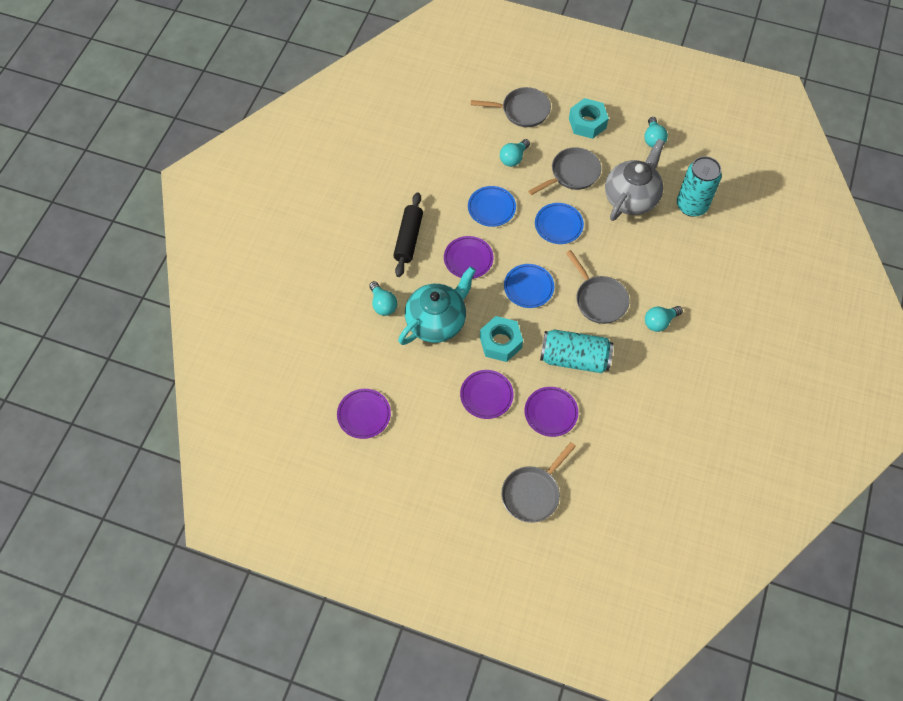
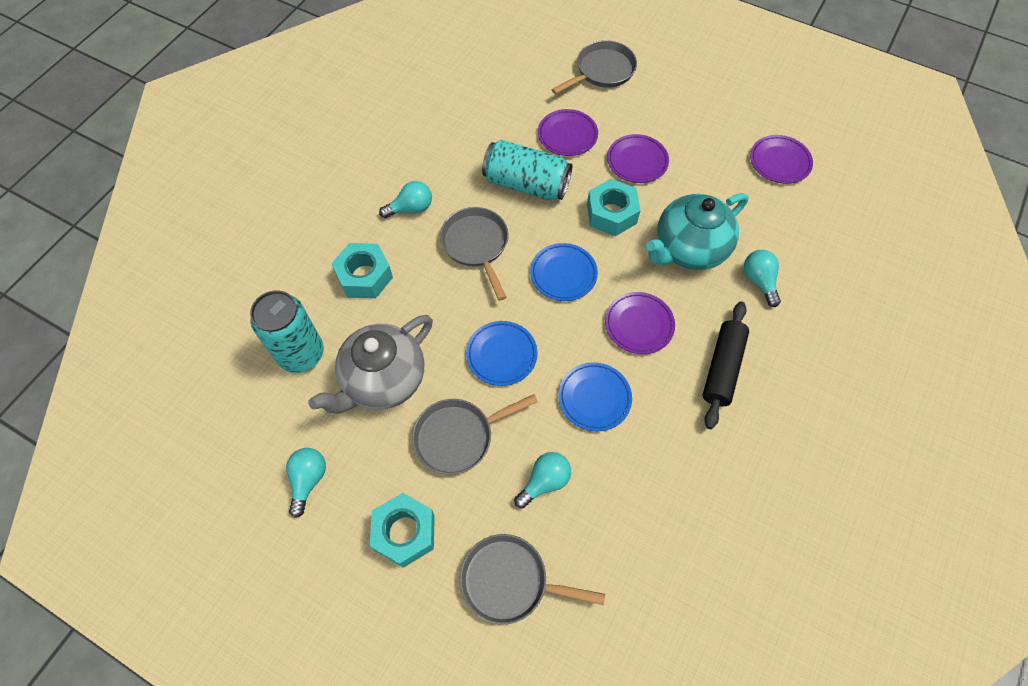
camera: 170 degrees left, 0 degrees up
(672, 263) = (364, 276): none -> turquoise nut

